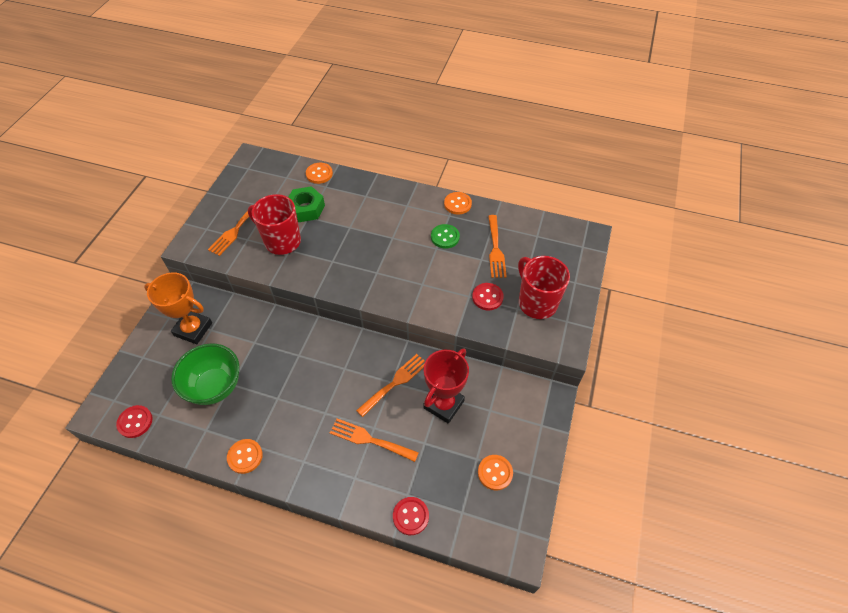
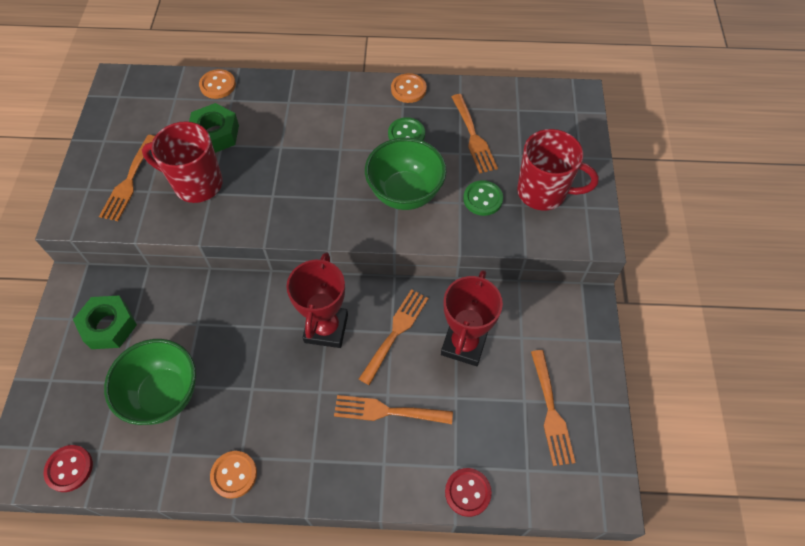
camera: 15 degrees left, 5 degrees up
(193, 329) = (109, 326): orange trophy -> green nut
(344, 367) = (326, 328): none -> red trophy
(430, 280) = (405, 193): none -> green bowl
(487, 297) = (482, 199): red button -> green button
(495, 473) = (551, 412): orange button -> orange fork
(536, 302) = (543, 192): red mug -> red mug turned 150 degrees clockwise

